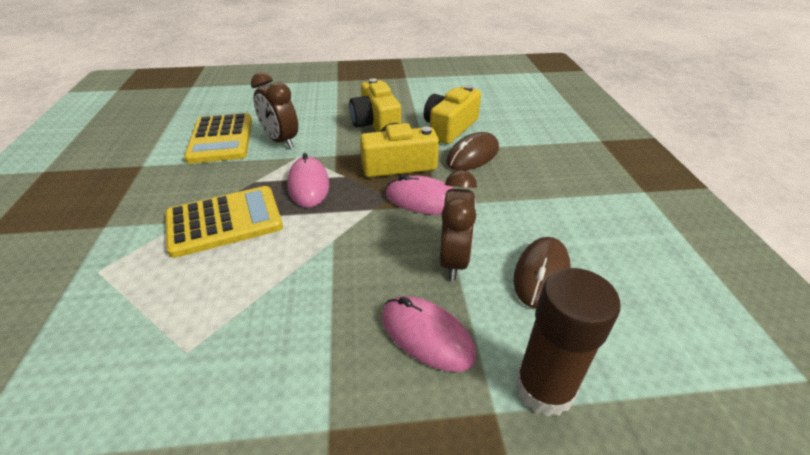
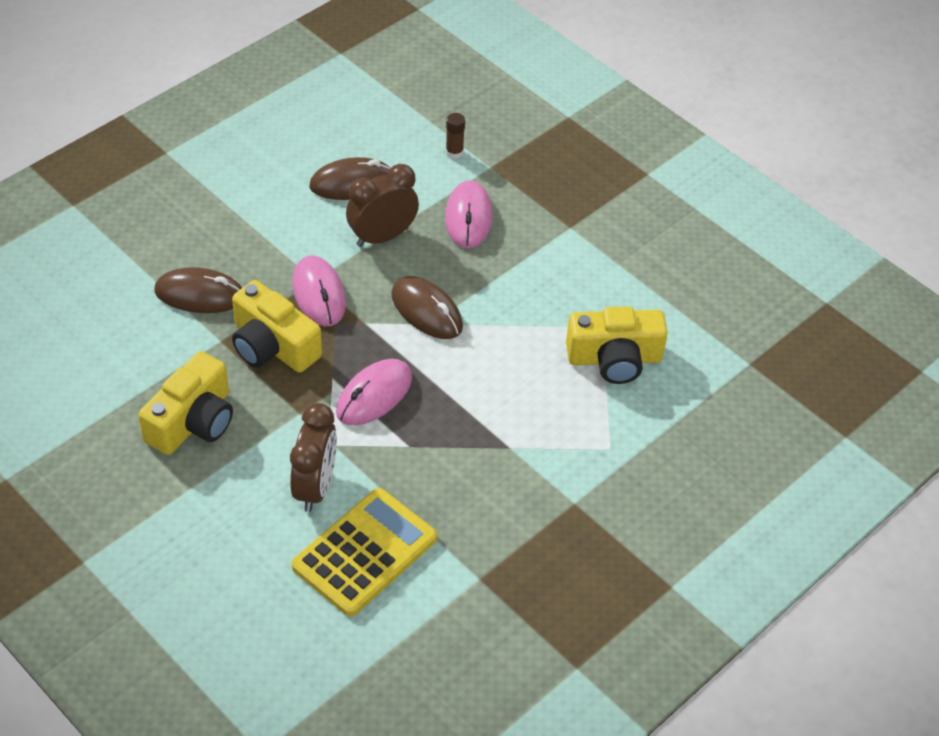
camera: 130 degrees left, 10 degrees up
(224, 222) = (482, 416): yellow calculator -> none
(347, 244) = (426, 311): none -> brown mouse
(449, 128) = (146, 344): yellow camera -> yellow camera (614, 359)
(544, 388) = (454, 152): brown glue stick -> brown glue stick, size x0.45

